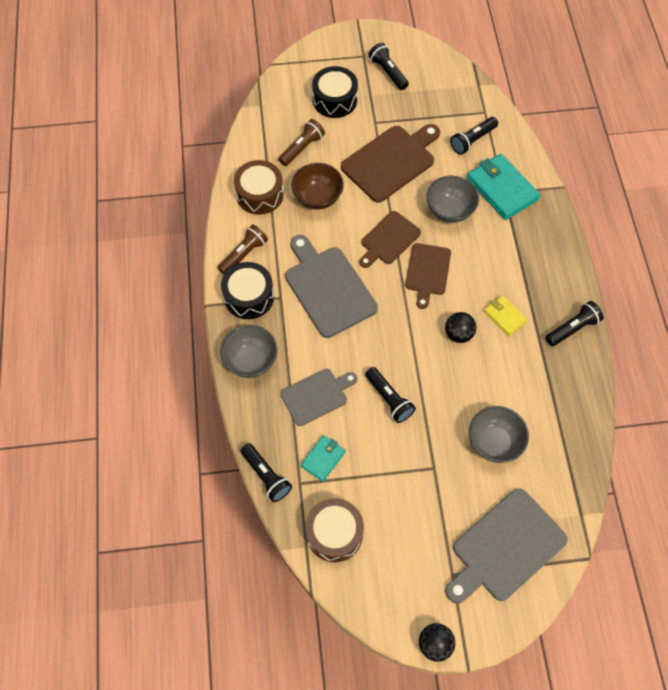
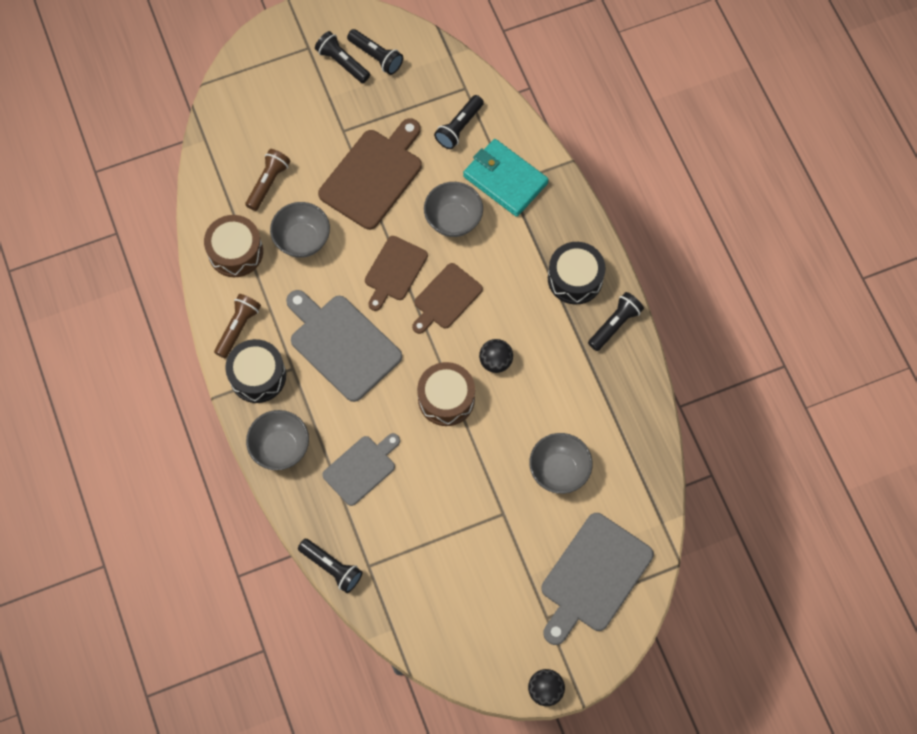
camera: 15 degrees left, 5 degrees up
(318, 198) = (302, 240): brown bowl -> grey bowl
(323, 459) = (386, 534): turquoise wallet -> none
(334, 533) = (418, 608): brown drum -> brown drum (446, 399)
(335, 100) = (289, 113): black drum -> black drum (575, 278)
(389, 399) = (439, 452): black flashlight -> black flashlight (376, 56)
(427, 272) = (446, 298): brown cutting board -> brown cutting board turned 45 degrees clockwise
(504, 316) = (540, 329): yellow wallet -> none

